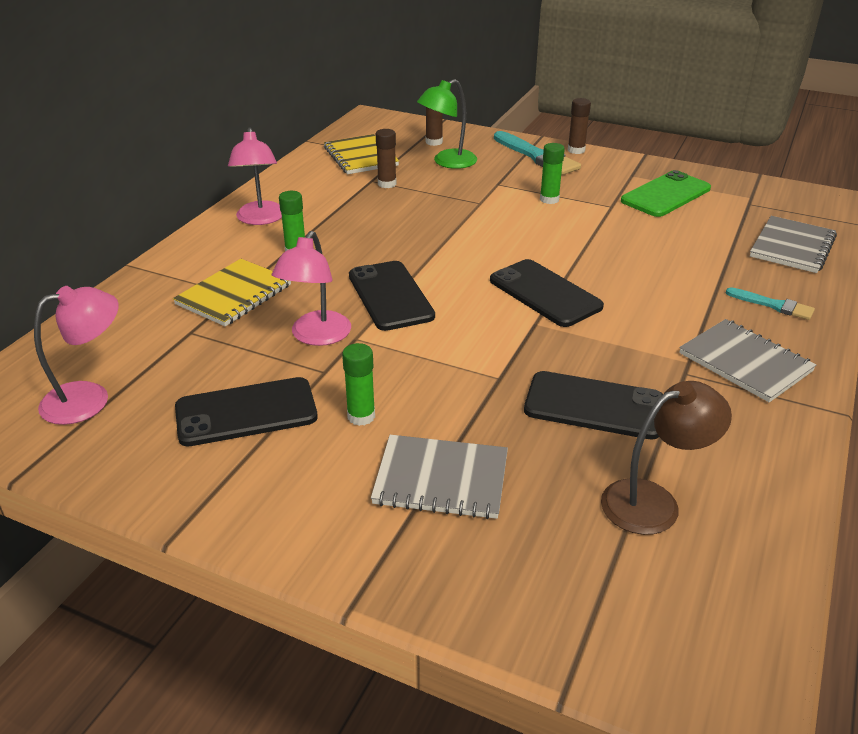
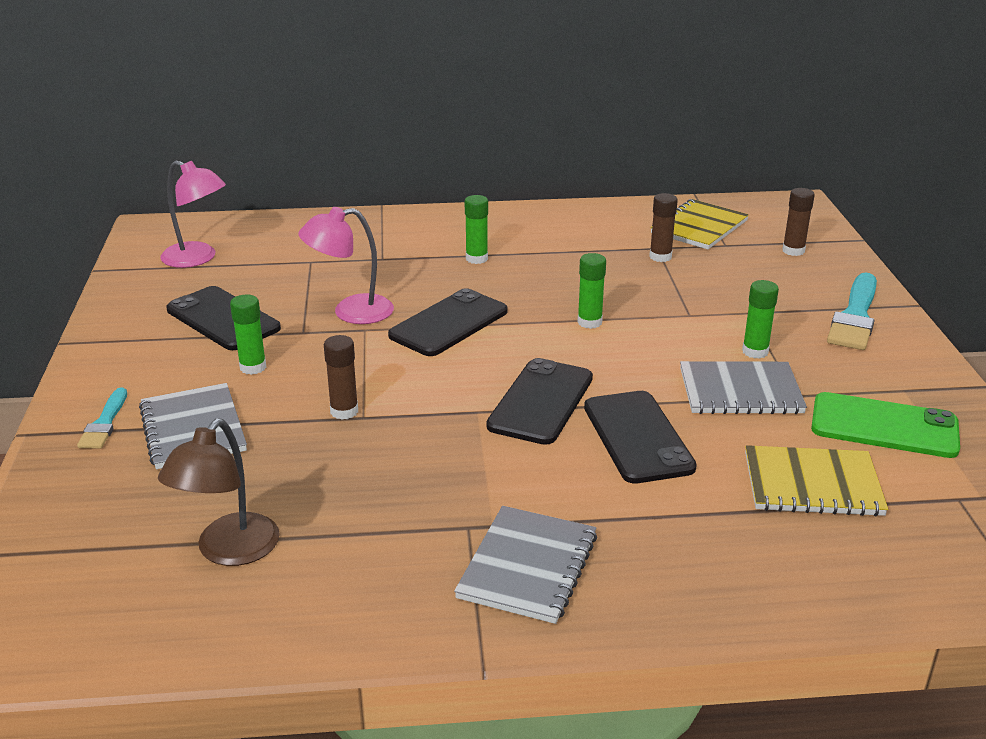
camera: 60 degrees right, 5 degrees down
(234, 295) = (380, 258): yellow notebook -> yellow notebook (812, 484)
(260, 219) = (514, 226): pink lamp -> none
(447, 162) = (756, 271): green lamp -> none
(452, 240) = (589, 322): none -> green glue stick
(576, 150) = (913, 336): brown glue stick -> brown glue stick (344, 411)
(594, 406) = (358, 481): black phone -> black phone (637, 437)
(654, 501) = (229, 551): brown lamp -> brown lamp turned 75 degrees clockwise
(773, 305) = (687, 567): turquoise brush -> turquoise brush (104, 423)
(792, 247) = (873, 559): grey notebook -> grey notebook (740, 391)

